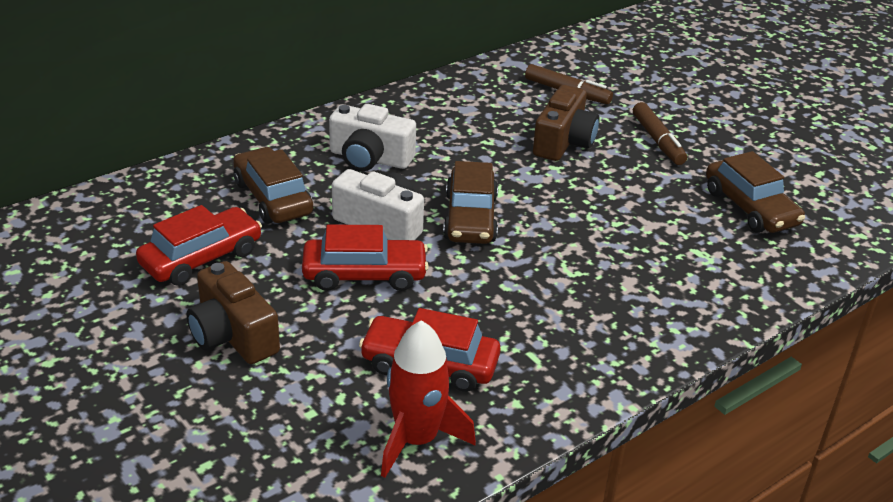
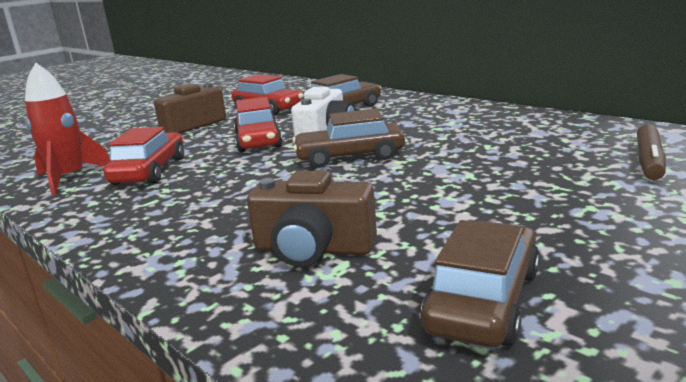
camera: 85 degrees right, 15 degrees down
(370, 158) = (416, 119): white camera -> none
(563, 142) = (528, 172): brown camera -> brown camera (313, 249)
(657, 140) = (603, 218): brown marker -> none
(750, 208) = (484, 300): brown car -> brown car turned 150 degrees clockwise

